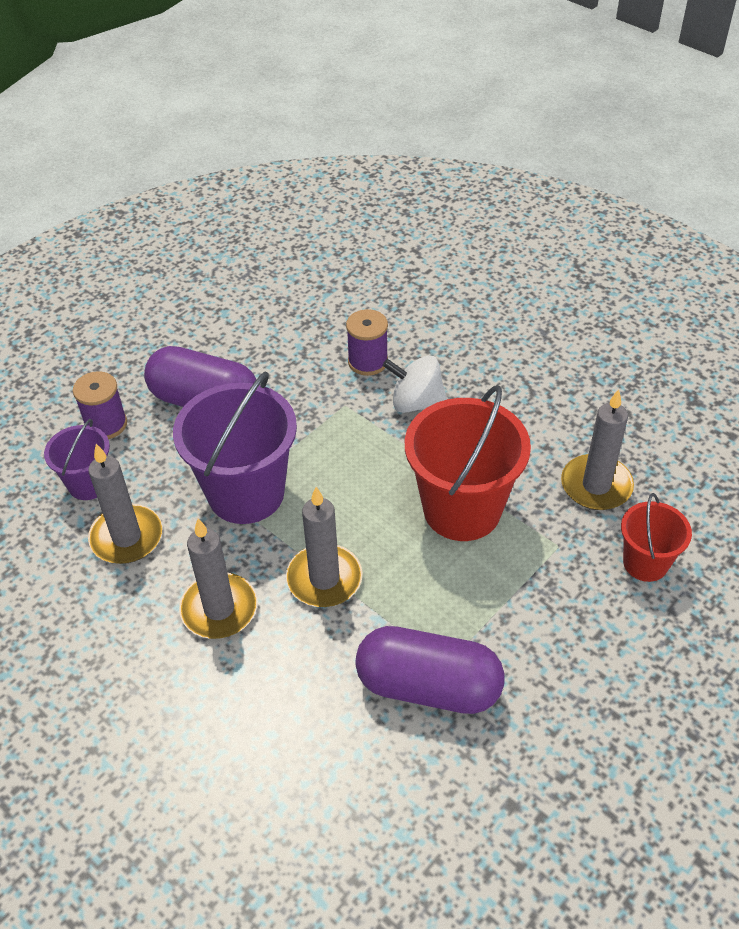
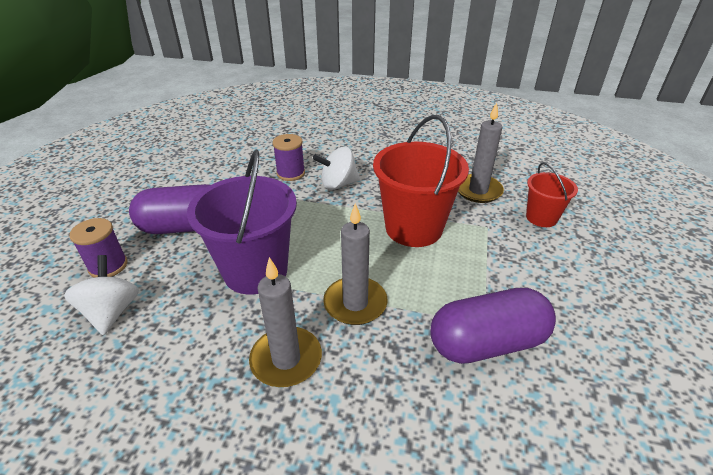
camera: 30 degrees left, 10 degrees down
(89, 484) = (112, 312): purple bucket -> white spinning top
(126, 537) = (169, 338): grey candle -> none

